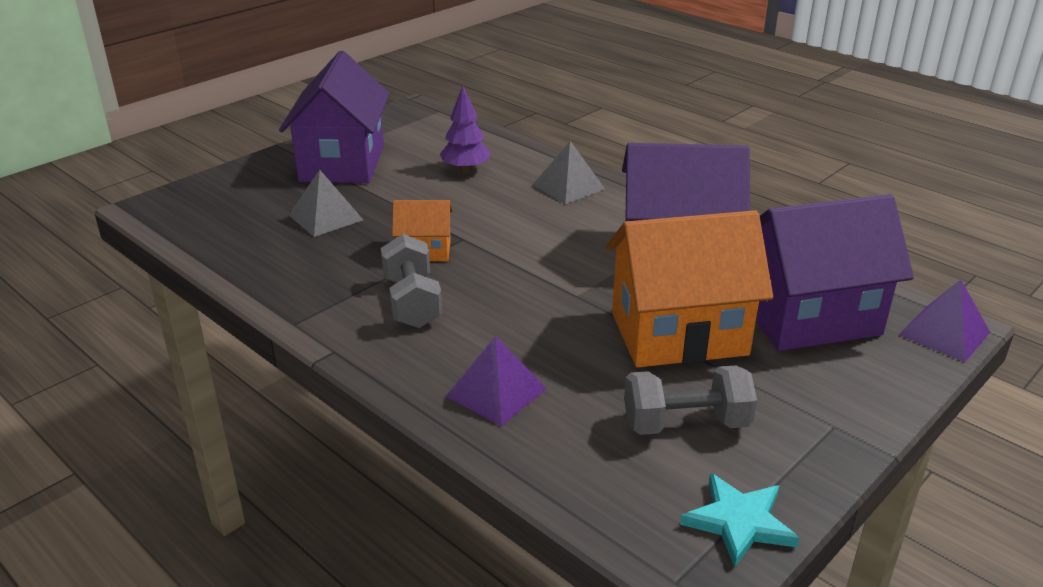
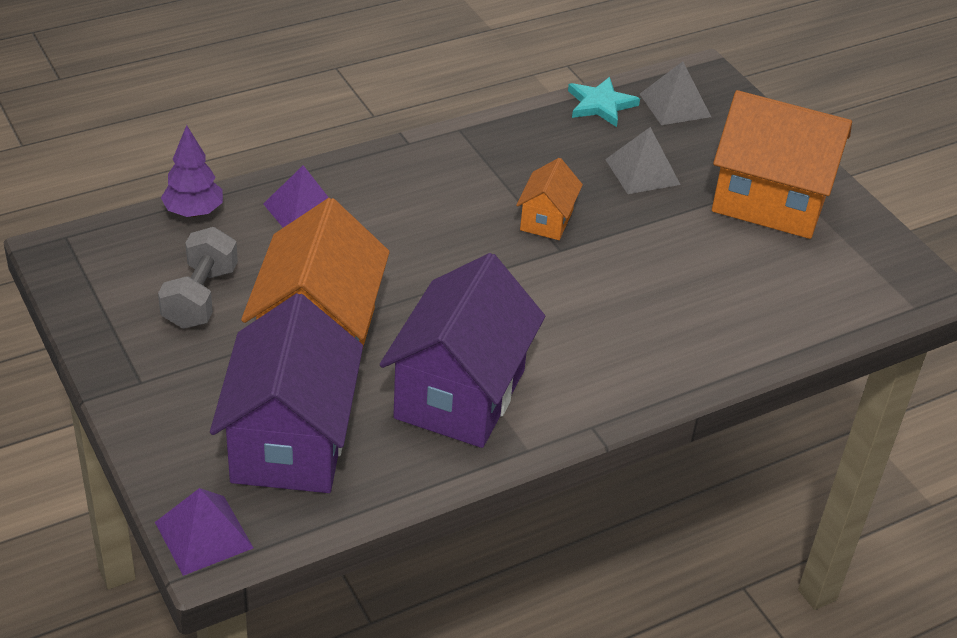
camera: 105 degrees right, 10 degrees up
(342, 163) = (769, 202): purple house -> orange house
(412, 302) = (457, 195): grey dumbbell -> none
(465, 169) = (724, 289): purple tree -> purple tree (194, 212)
(568, 187) = (649, 359): grey pyramid -> grey pyramid (674, 105)
(739, 522) = (87, 284): turquoise star -> turquoise star (600, 104)

